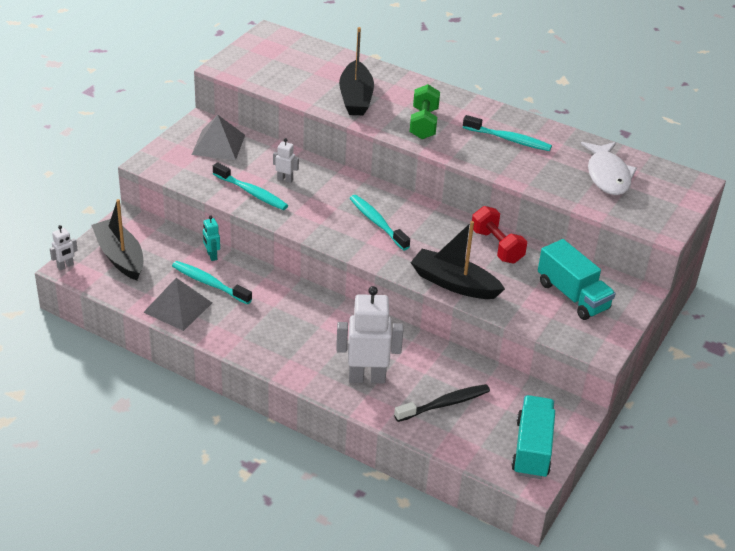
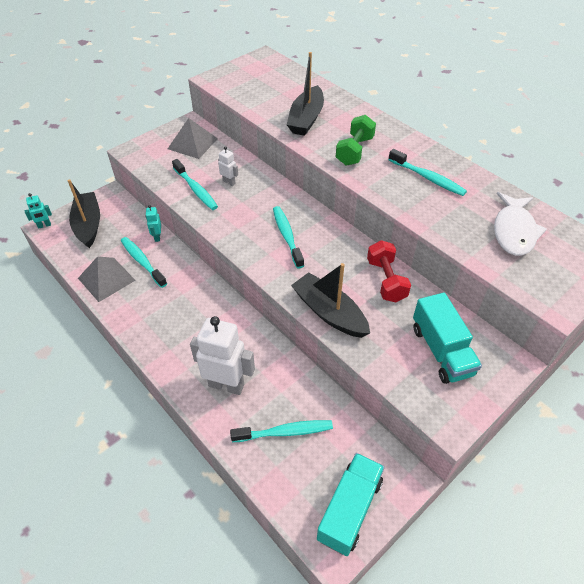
camera: 20 degrees right, 10 degrees up
(65, 266) = (44, 225): white robot -> turquoise robot
(445, 404) = (285, 432): black toothbrush -> turquoise toothbrush

